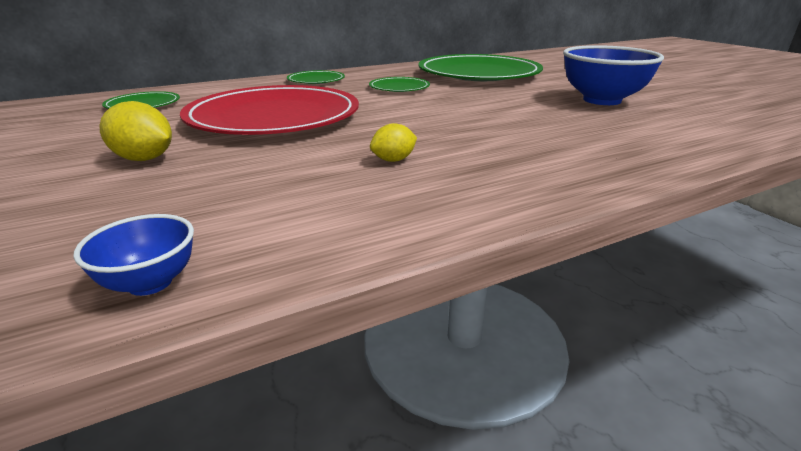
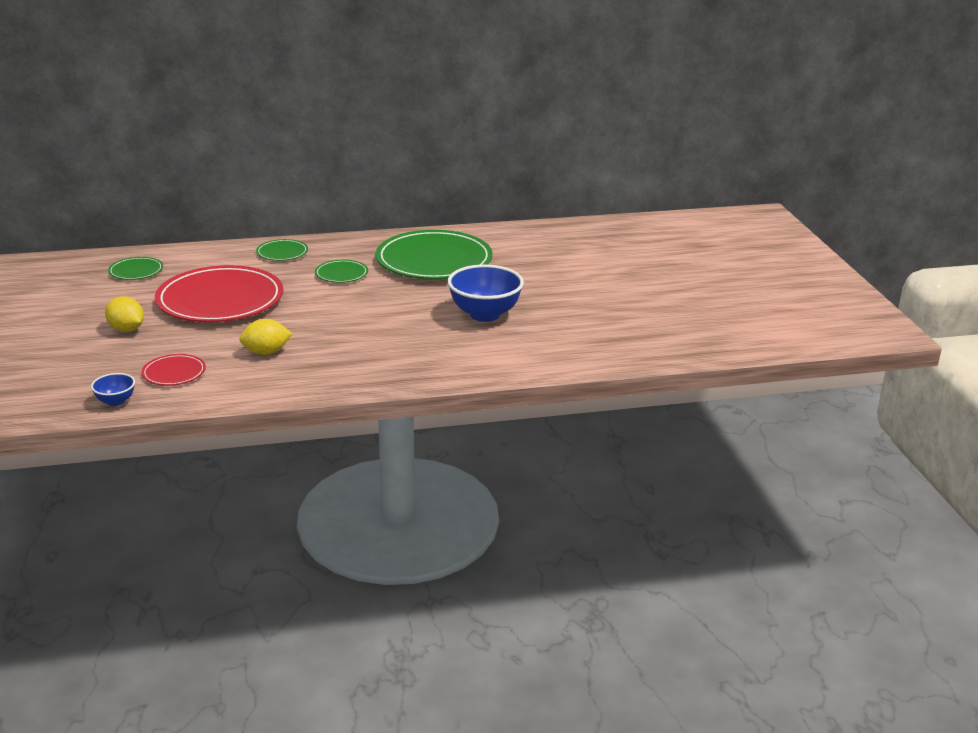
camera: 15 degrees right, 0 degrees up
(259, 207) = (174, 373): none -> red plate
(393, 160) = (266, 352): yellow lemon -> yellow lemon, size x1.55

